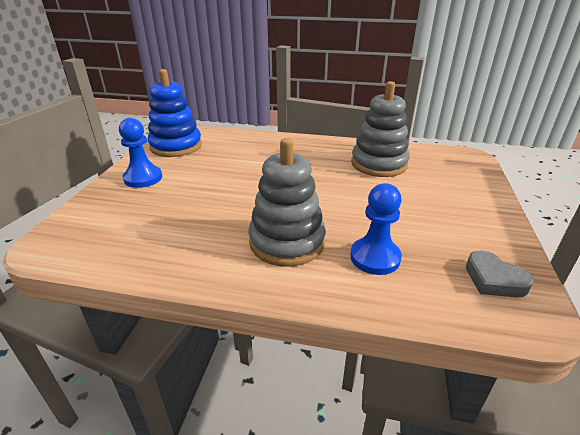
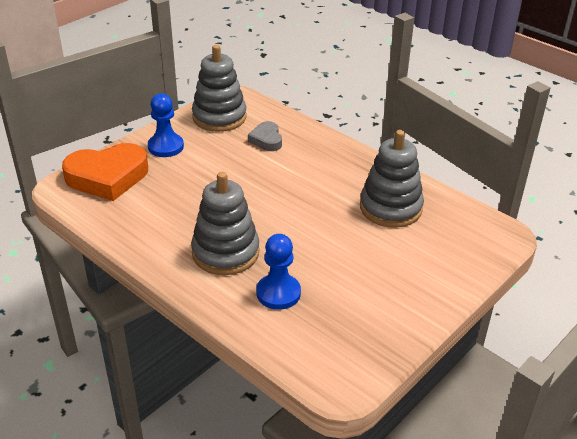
camera: 30 degrees right, 5 degrees up
(98, 219) = (107, 177): none -> orange heart
(176, 146) = (219, 117): blue stacking toy -> grey stacking toy
(494, 280) = (349, 349): grey heart -> grey heart (266, 140)

